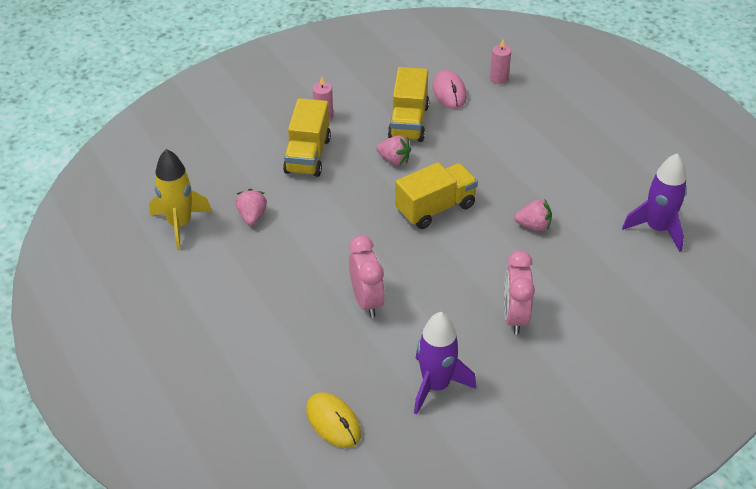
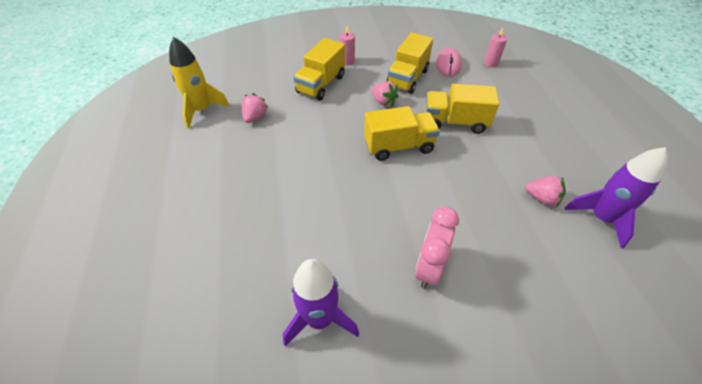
camera: 20 degrees right, 5 degrees up
(333, 422) = (204, 325): yellow mouse -> none
(366, 301) = (302, 210): pink clock -> none
(485, 165) = (455, 122): none -> yellow truck
(533, 226) = (479, 183): pink strawberry -> pink strawberry (541, 198)

